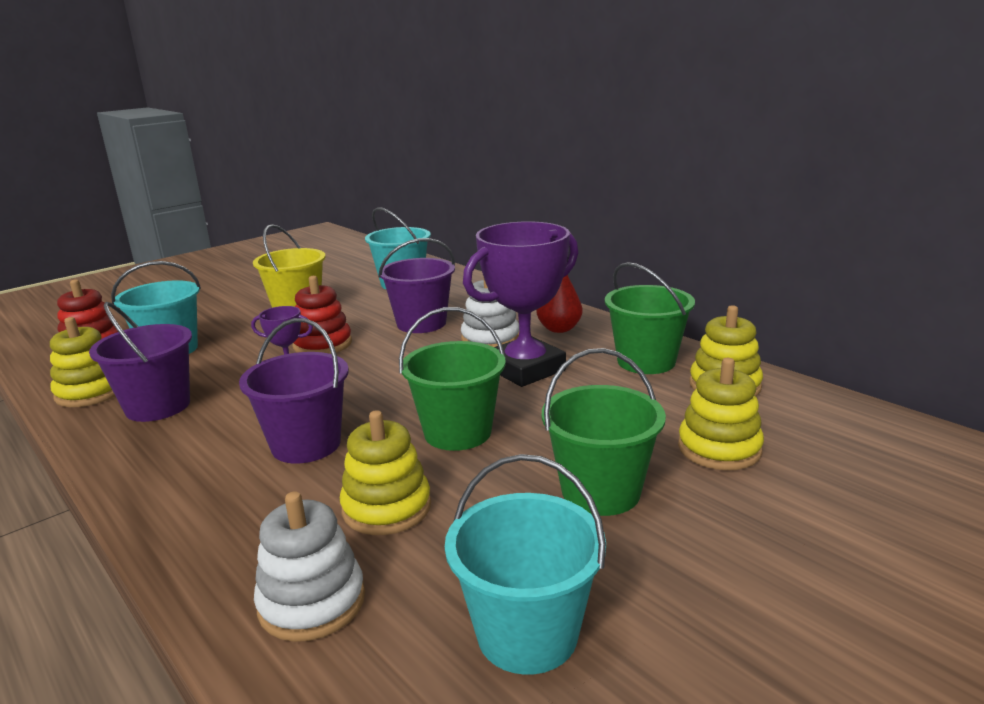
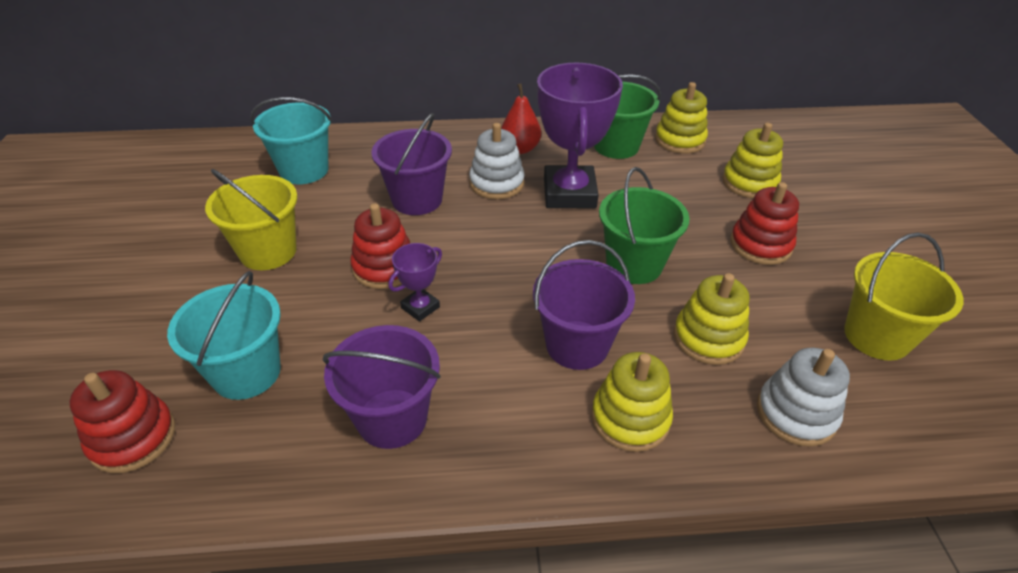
camera: 55 degrees left, 20 degrees up
(91, 392) = (285, 466): yellow stacking toy -> yellow stacking toy (630, 418)
(527, 634) = (876, 336): turquoise bucket -> yellow bucket
(600, 492) = (760, 245): green bucket -> red stacking toy

